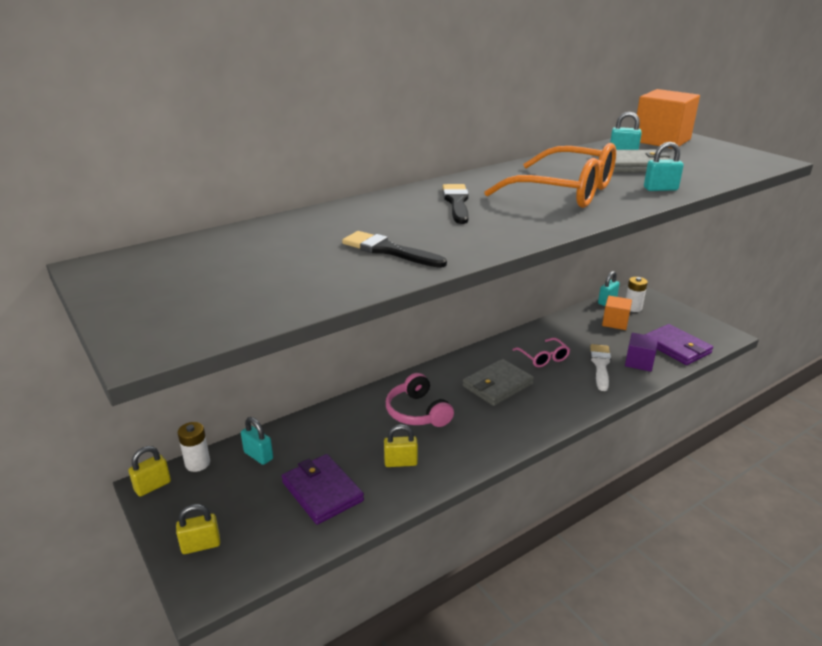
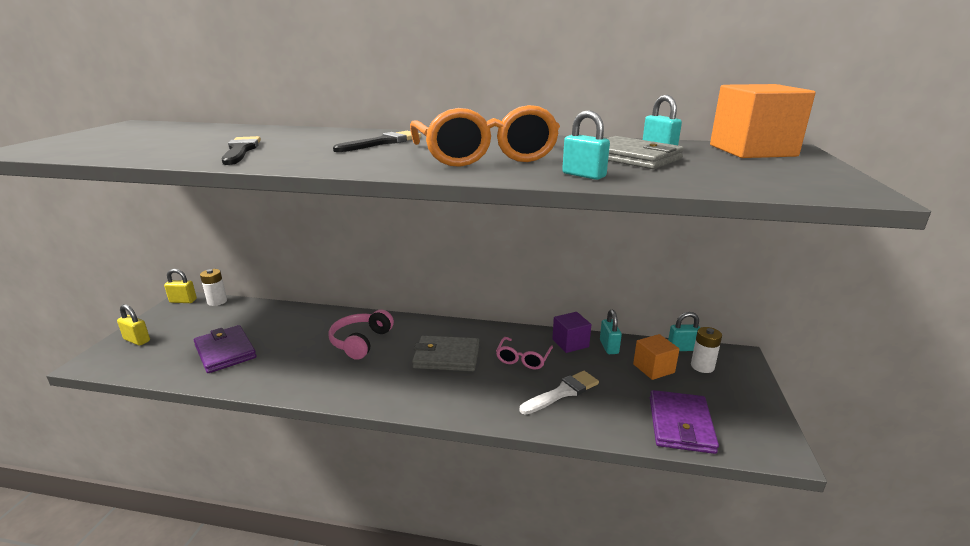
camera: 45 degrees right, 5 degrees down
(258, 455) = (243, 314): turquoise padlock -> turquoise padlock (609, 347)
(322, 491) = (225, 351): purple wallet -> purple wallet turned 45 degrees counterclockwise
(400, 462) = (289, 364): yellow padlock -> none
(639, 362) = (607, 412): purple cube -> purple cube (570, 343)

